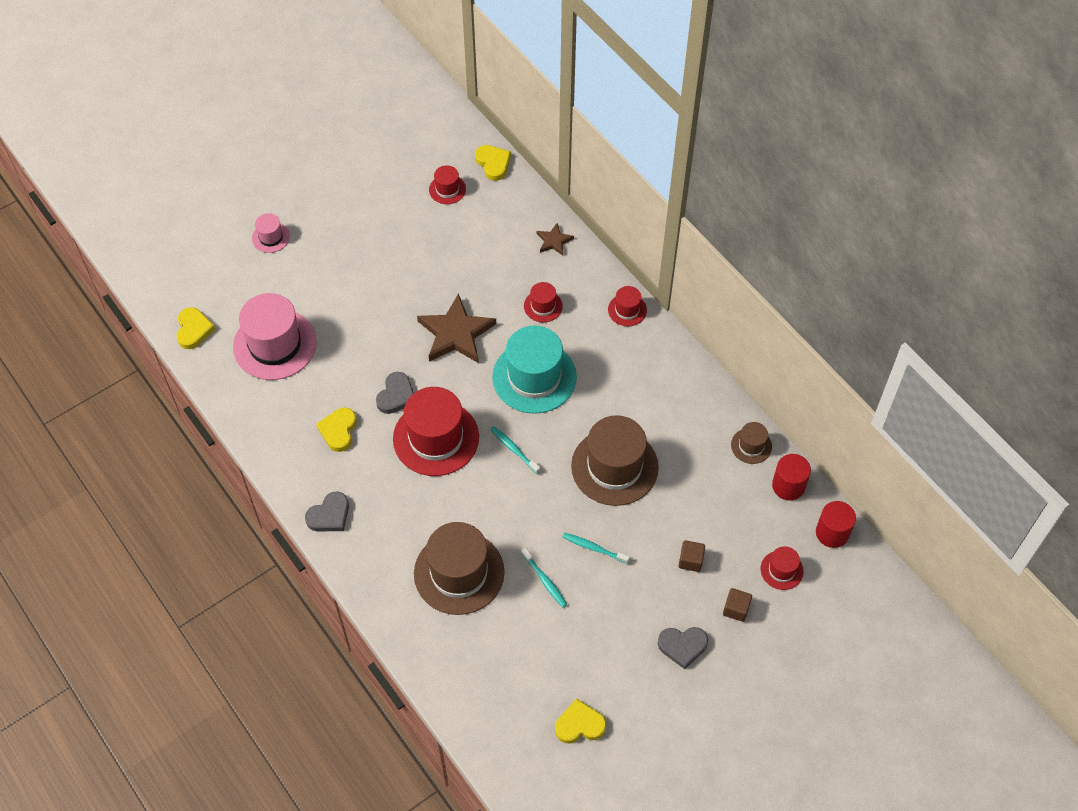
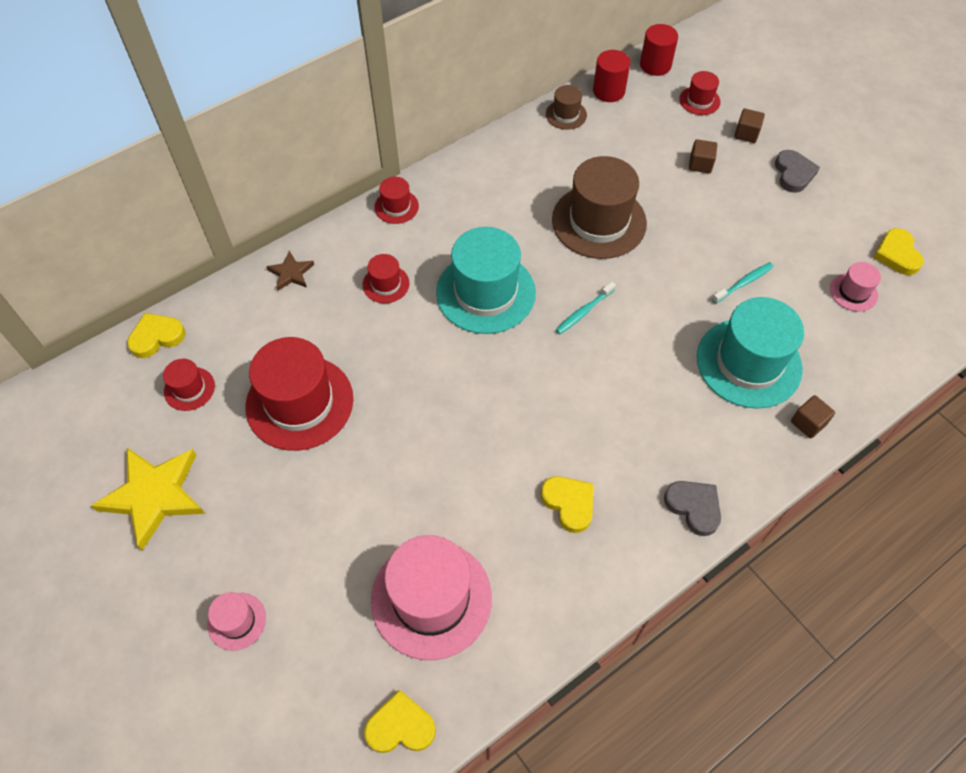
camera: 90 degrees left, 0 degrees up
(338, 431) = (569, 503): yellow heart -> yellow heart turned 135 degrees counterclockwise
(363, 181) = (154, 495): none -> yellow star
(396, 395) = (514, 437): grey heart -> none
(398, 611) = (808, 423): none -> brown cube
(436, 438) = (573, 391): red hat -> red hat (299, 402)
(456, 333) = (421, 373): brown star -> none
(459, 573) = (748, 363): brown hat -> turquoise hat
(534, 674) = (853, 292): none -> pink hat
(594, 548) = (698, 240): turquoise toothbrush -> none

